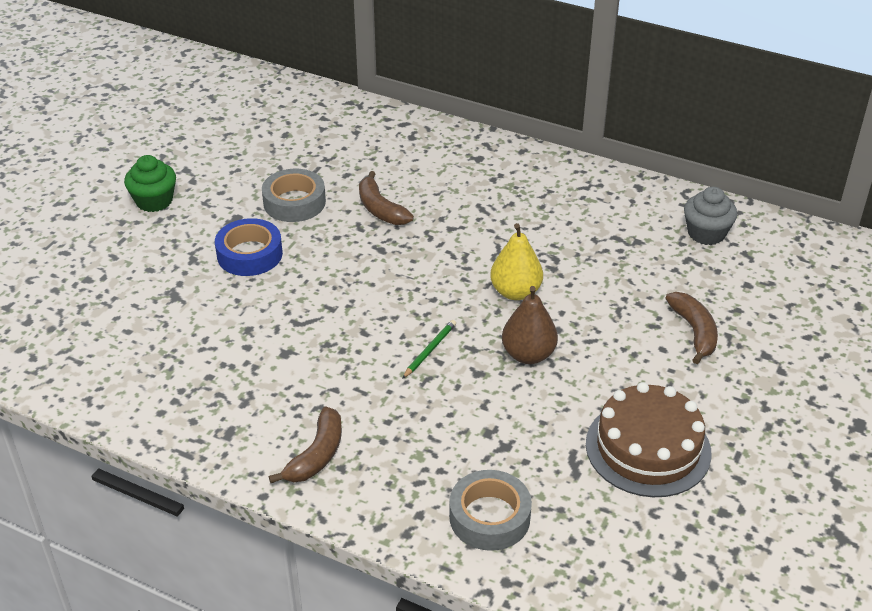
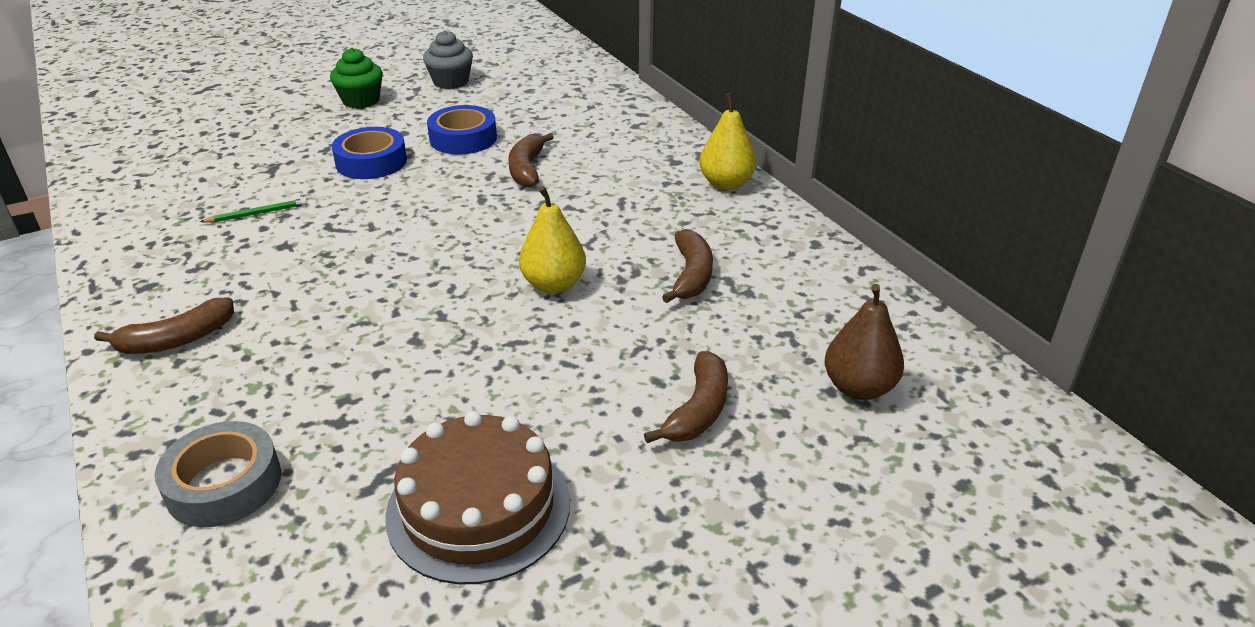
camera: 35 degrees right, 5 degrees down
(294, 202) = (463, 138): grey tape -> blue tape
(429, 350) = (401, 299): green pencil -> green pencil (257, 213)
(528, 354) = (486, 346): brown pear -> brown pear (858, 388)
(533, 163) = (726, 183): none -> yellow pear
(592, 245) = (691, 275): none -> brown banana
(706, 233) = (842, 317): grey cupcake -> grey cupcake (451, 82)

